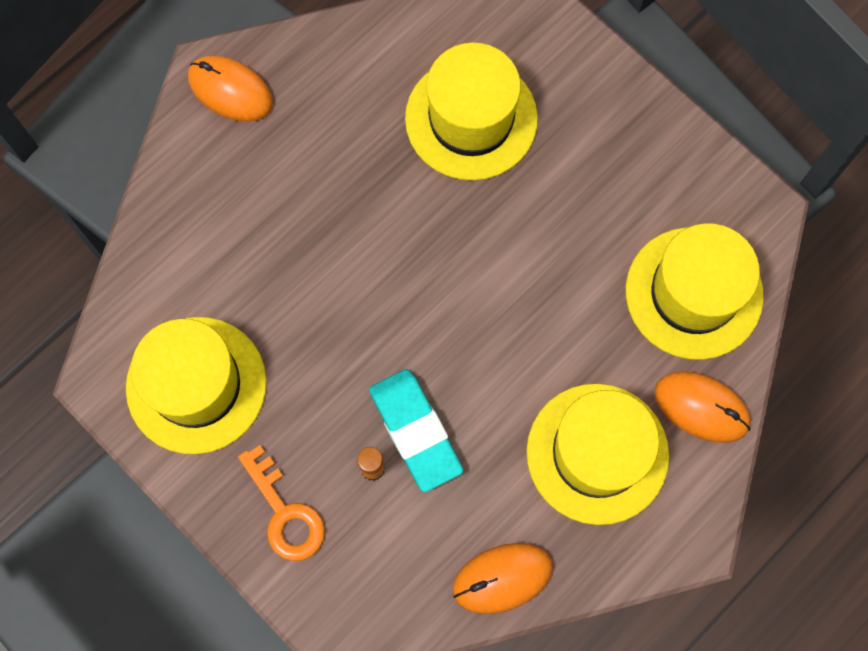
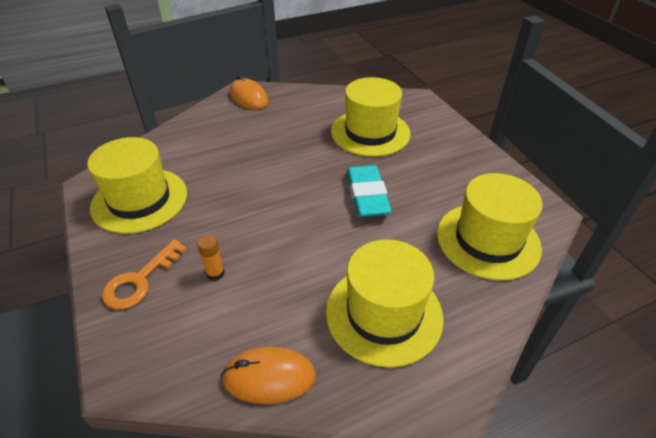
camera: 20 degrees right, 30 degrees down
(285, 513) = (140, 280): orange key -> orange key turned 45 degrees clockwise
(415, 431) = (257, 261): turquoise eraser -> turquoise eraser (367, 195)
(701, 407) = (477, 308): orange mouse -> none

